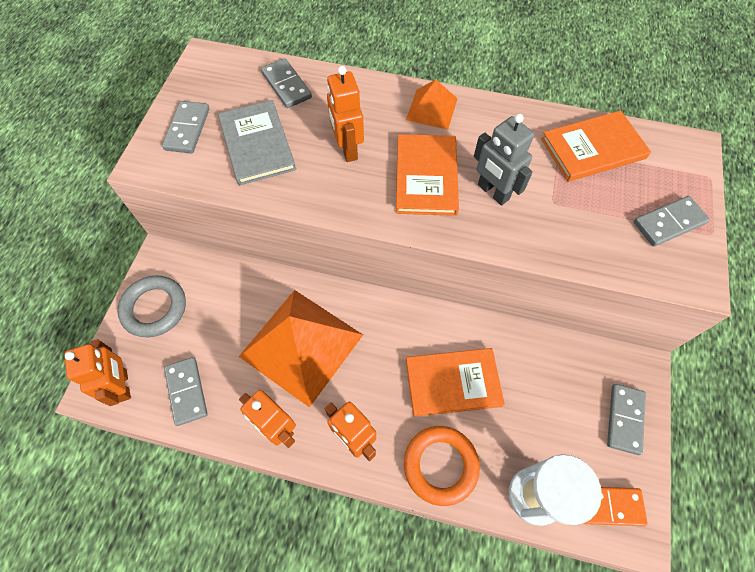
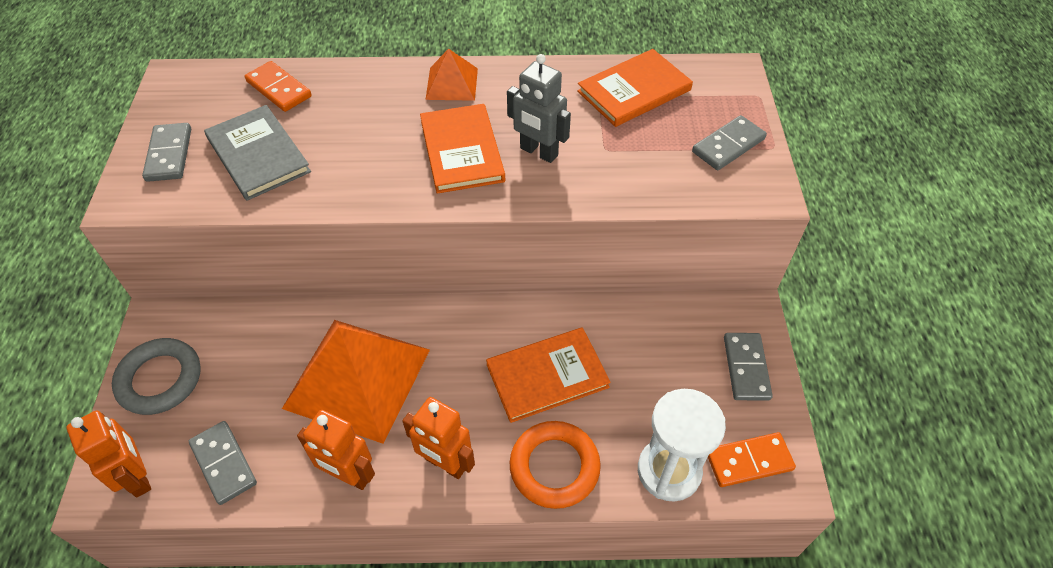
camera: 15 degrees left, 10 degrees down
(286, 85) = (279, 89): grey domino -> orange domino
(347, 149) = (366, 140): orange robot -> none

